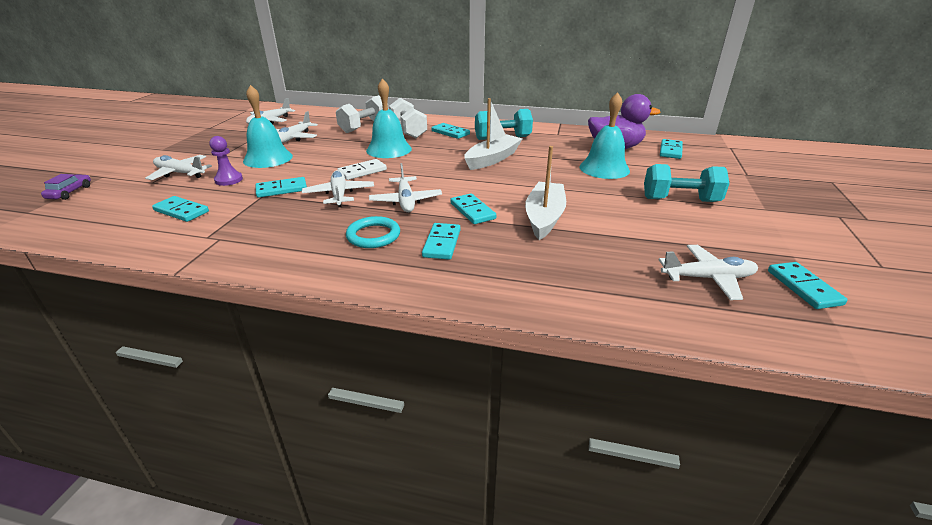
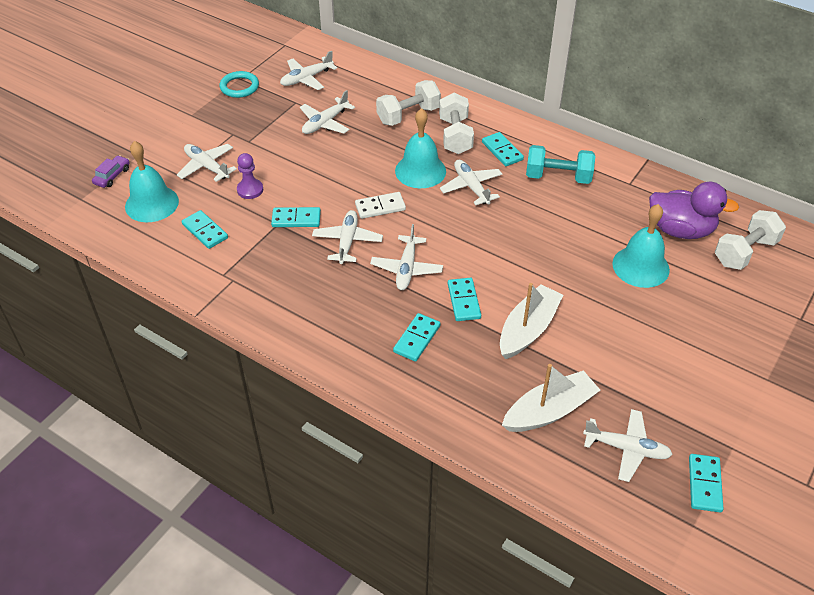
camera: 20 degrees right, 15 degrees up
(268, 158) = (292, 159): turquoise bell -> turquoise bell (152, 203)
(373, 235) = (361, 312): turquoise ring -> turquoise ring (239, 87)
(437, 151) = (471, 187): none -> white plane
(492, 159) = (525, 217): white boat -> white boat (549, 411)
(670, 151) = (745, 252): turquoise domino -> white dumbbell
(680, 200) = (685, 341): turquoise dumbbell -> none

